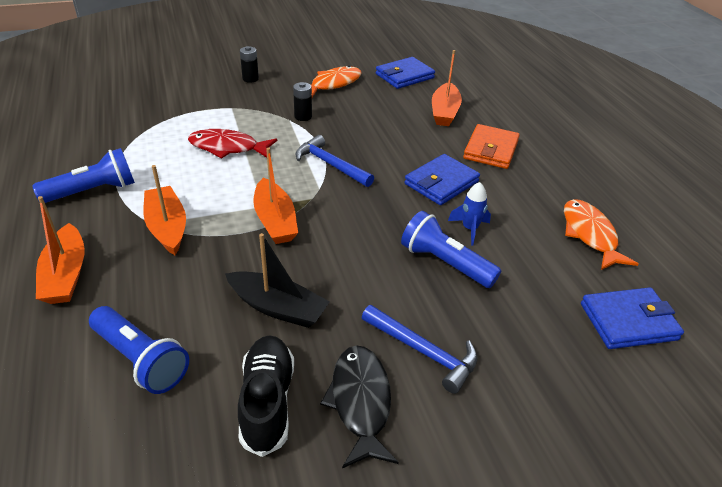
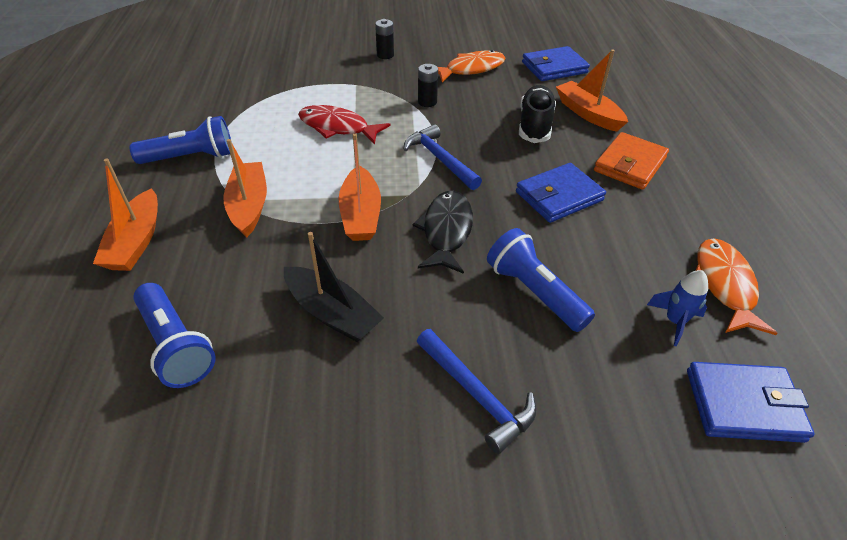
camera: 15 degrees right, 5 degrees up
(267, 402) = (286, 419): black shoe -> black shoe (535, 125)
(360, 402) = (386, 440): black fish -> black fish (446, 231)
(444, 112) = (588, 113): orange boat -> orange boat turned 120 degrees clockwise
(469, 229) = (576, 256): blue rocket -> blue rocket (674, 321)

